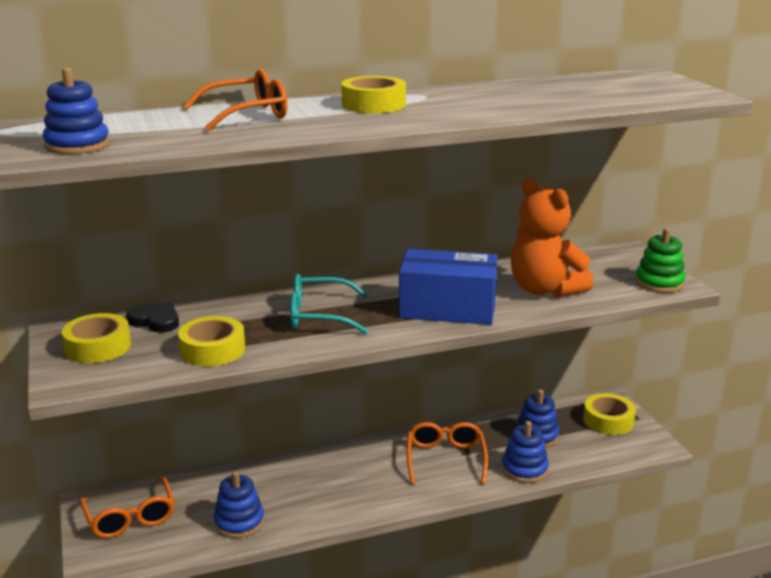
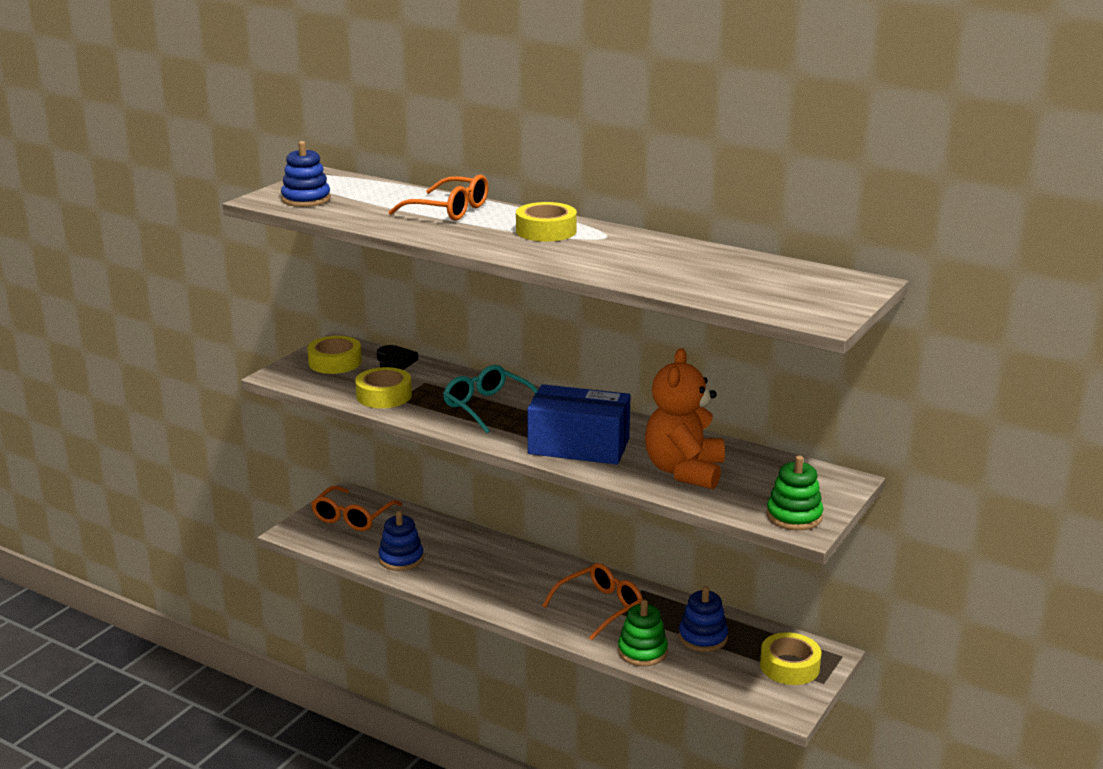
camera: 50 degrees right, 0 degrees up
(447, 309) = (578, 446): blue box -> blue box turned 45 degrees counterclockwise
(524, 469) = (642, 651): blue stacking toy -> green stacking toy

